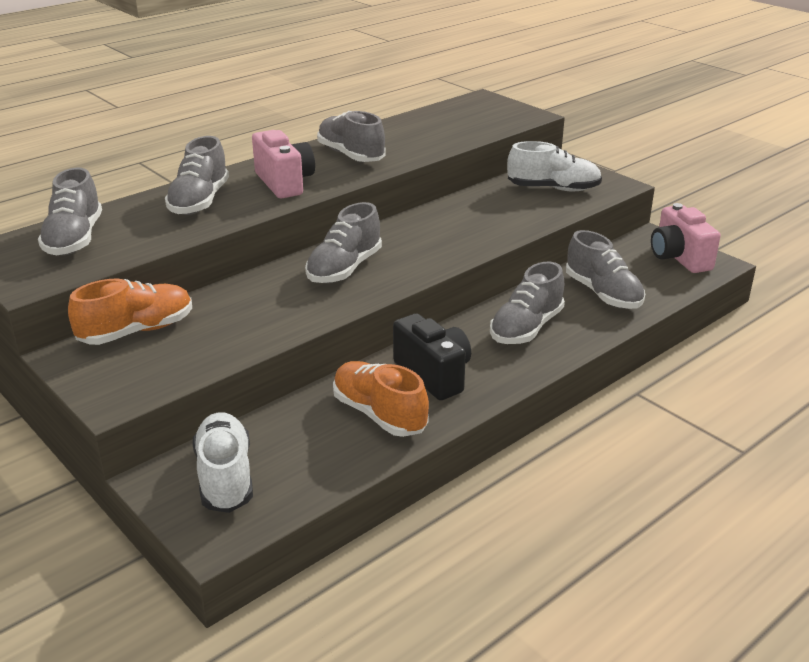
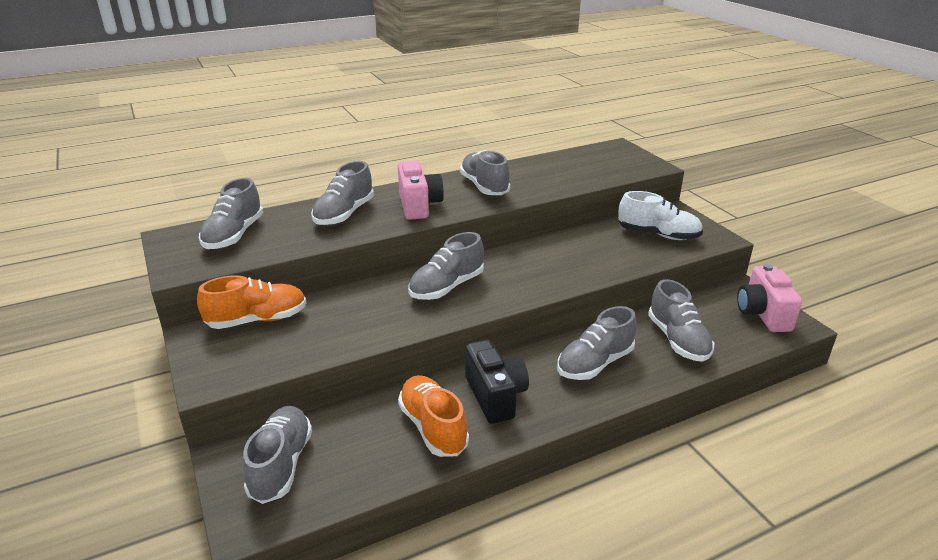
camera: 15 degrees right, 0 degrees up
(225, 477) = (281, 465): white shoe -> grey shoe

